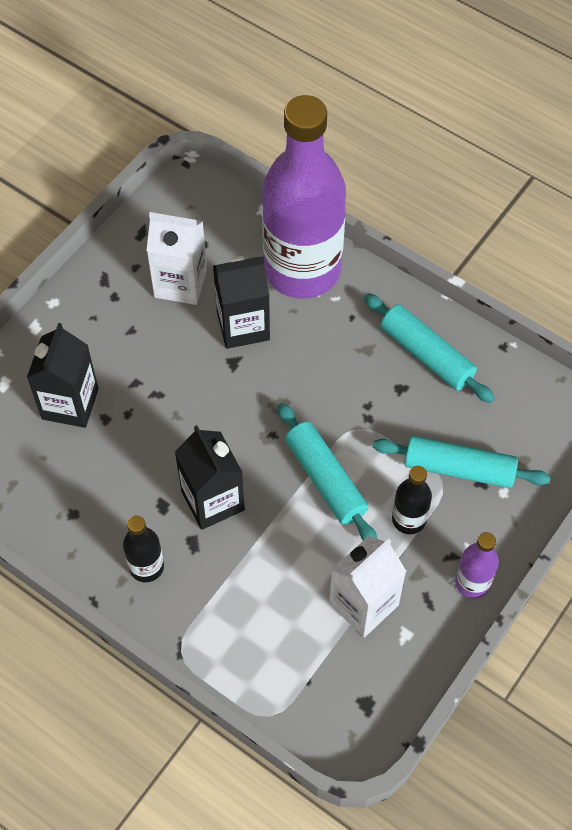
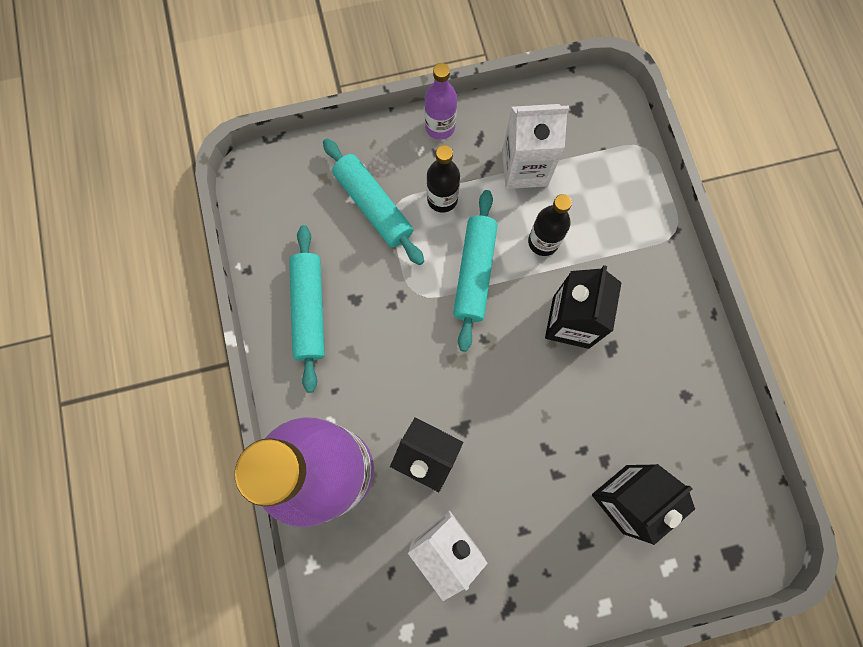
camera: 140 degrees left, 15 degrees up
(146, 567) = (657, 309): black bottle -> black bottle (543, 242)

